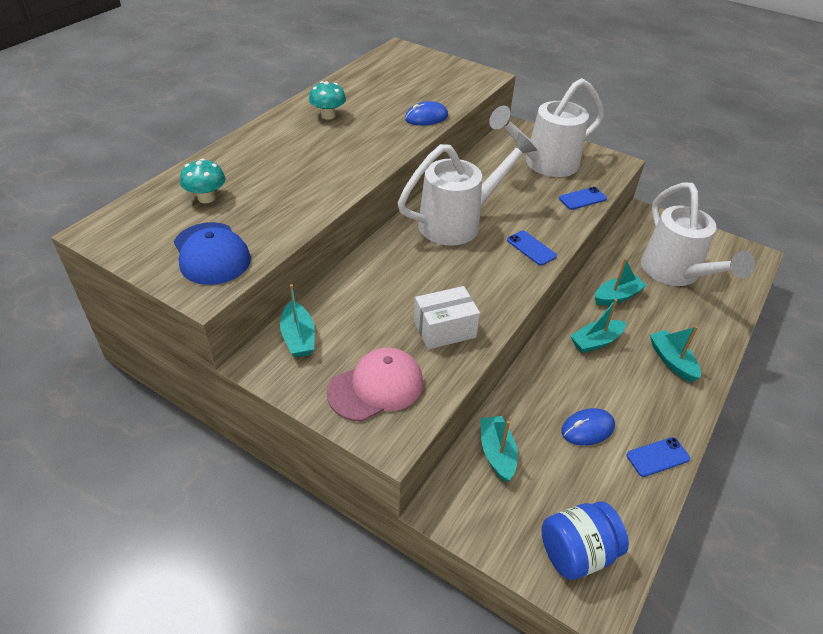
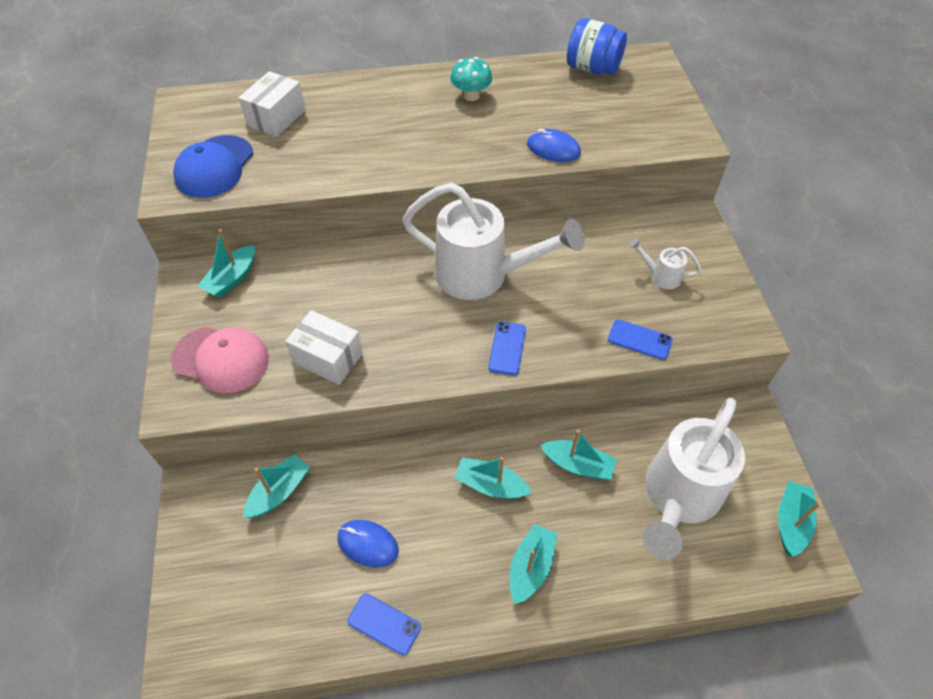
camera: 50 degrees right, 10 degrees up
(206, 198) = (276, 118): turquoise mushroom -> white box
(544, 164) = (660, 276): white watering can -> white watering can, size x0.42
(577, 552) = (220, 616): blue jar -> blue jar (592, 68)
(725, 247) = (791, 522): none -> turquoise boat

